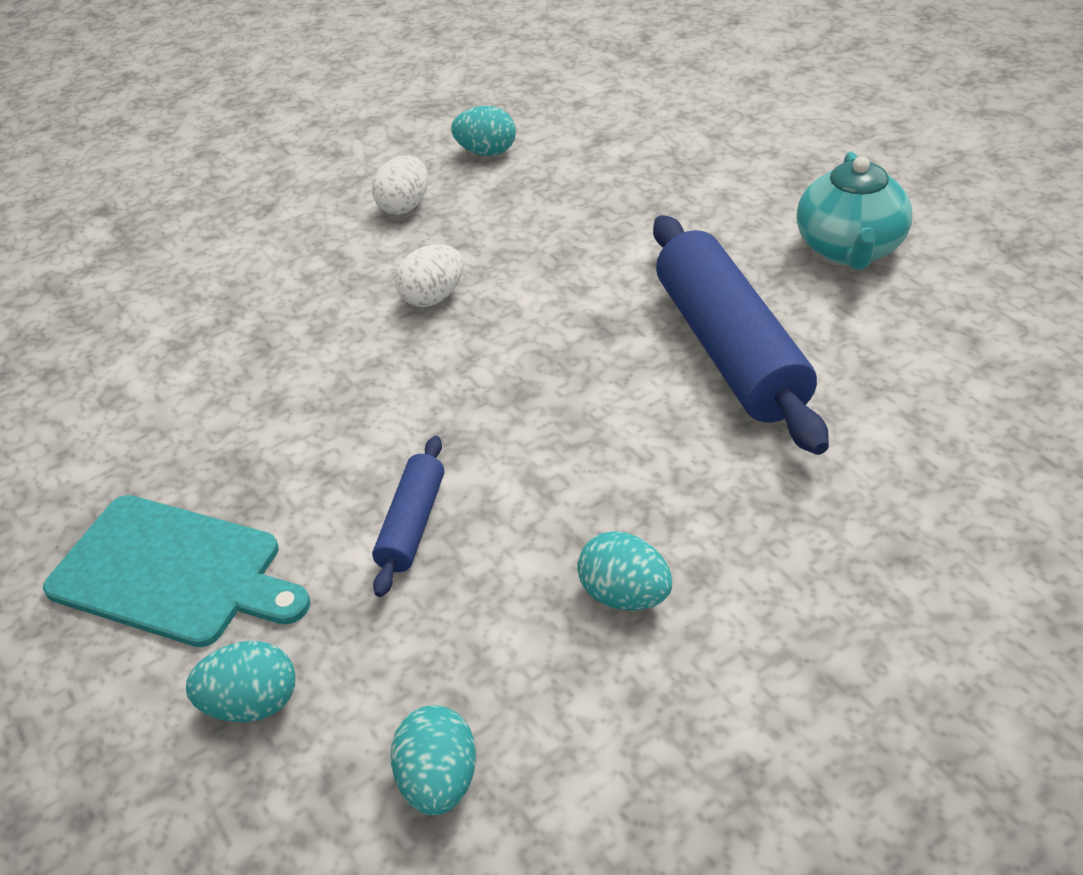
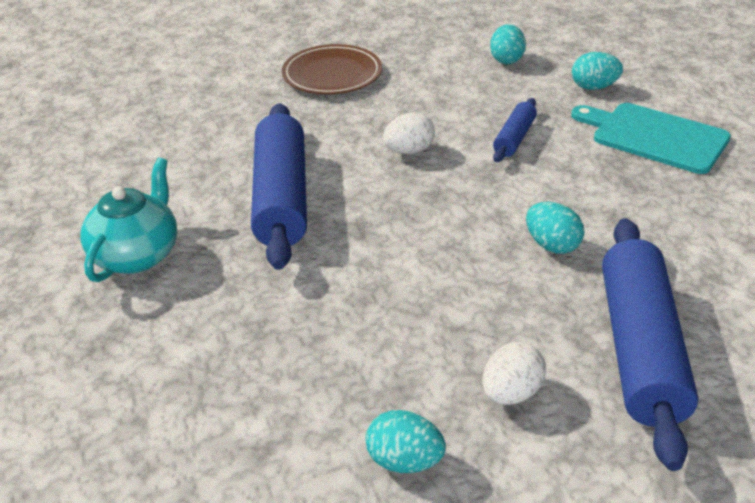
camera: 170 degrees left, 5 degrees down
(281, 259) = (639, 349): none -> blue rolling pin
(433, 297) = (489, 278): white egg -> white egg (409, 151)
(624, 595) = (407, 98): turquoise egg -> turquoise egg (552, 245)
(811, 645) = (332, 74): none -> brown plate

